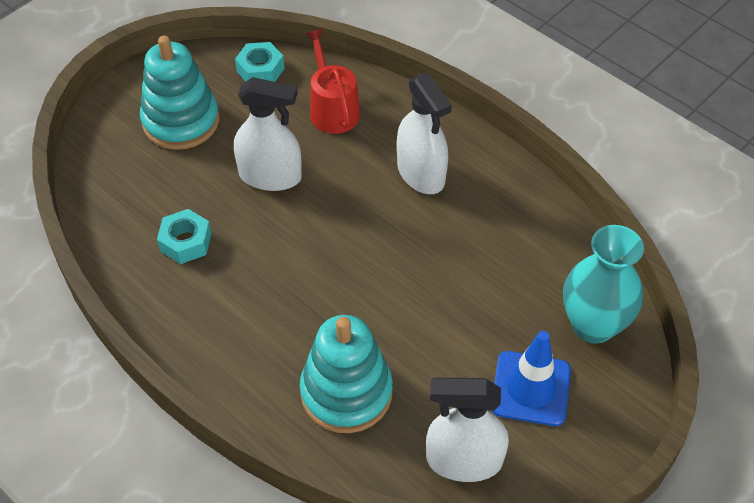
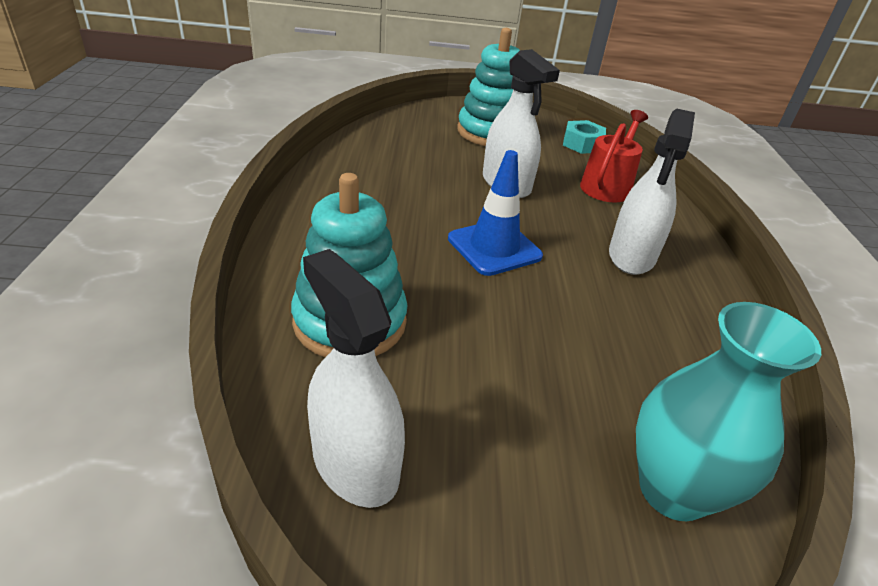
camera: 45 degrees right, 15 degrees down
(185, 242) = (396, 173): turquoise nut -> none
(530, 388) = (516, 475): blue traffic cone -> blue traffic cone (494, 247)

